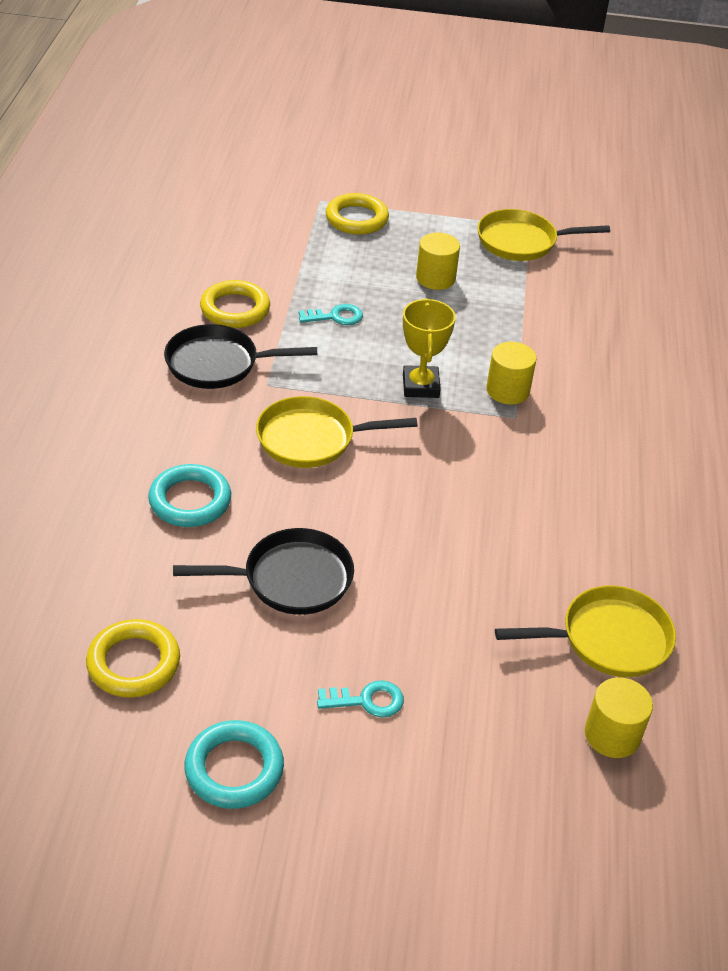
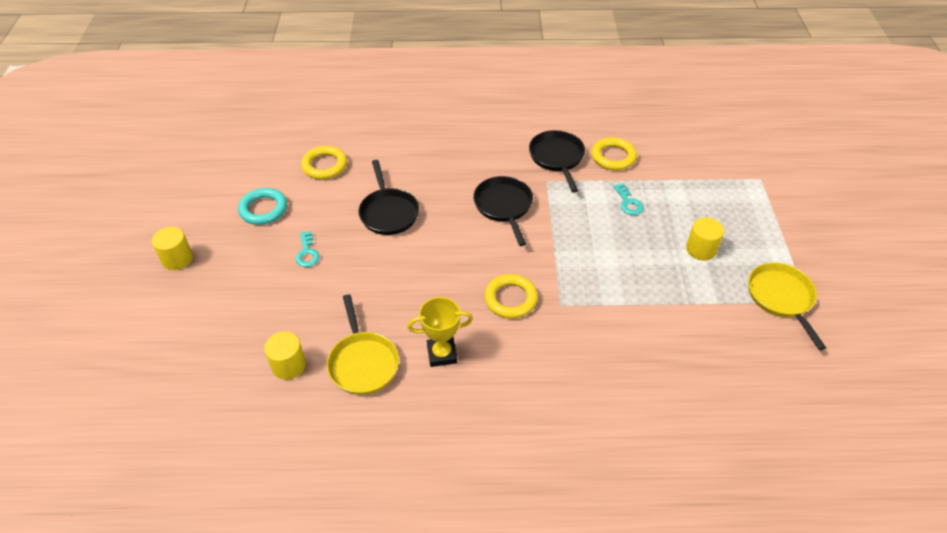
camera: 85 degrees right, 5 degrees up
(190, 500) = (439, 165): turquoise ring -> none
(312, 439) = (504, 206): yellow pan -> black pan
(356, 219) = (749, 200): yellow ring -> yellow ring (510, 299)
(420, 386) = (574, 252): yellow trophy -> yellow trophy (442, 354)
(507, 390) = (588, 299): yellow cylinder -> yellow cylinder (177, 259)

